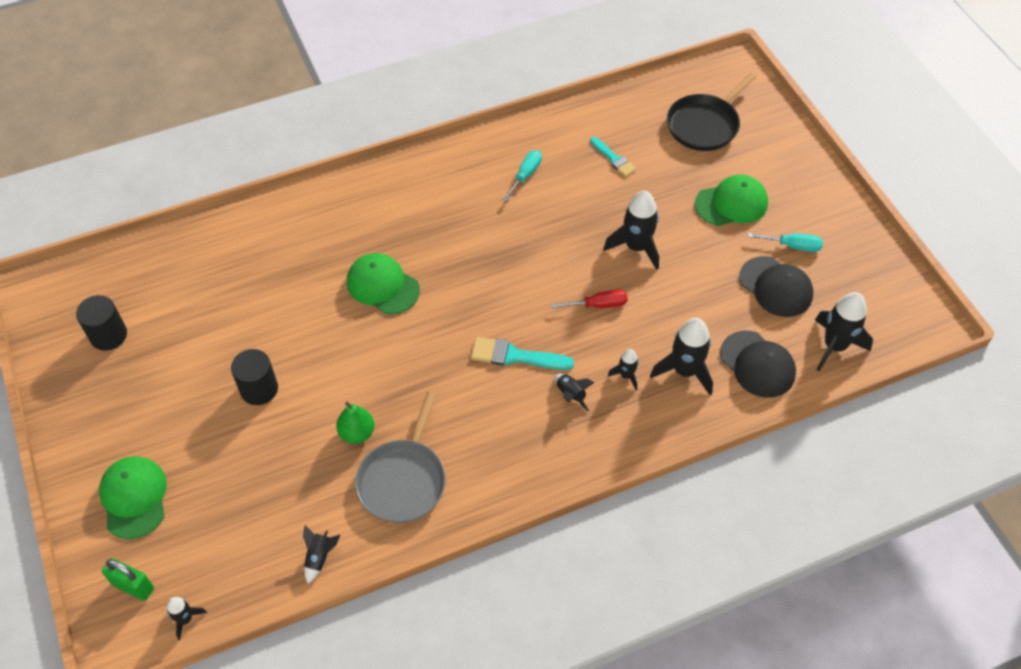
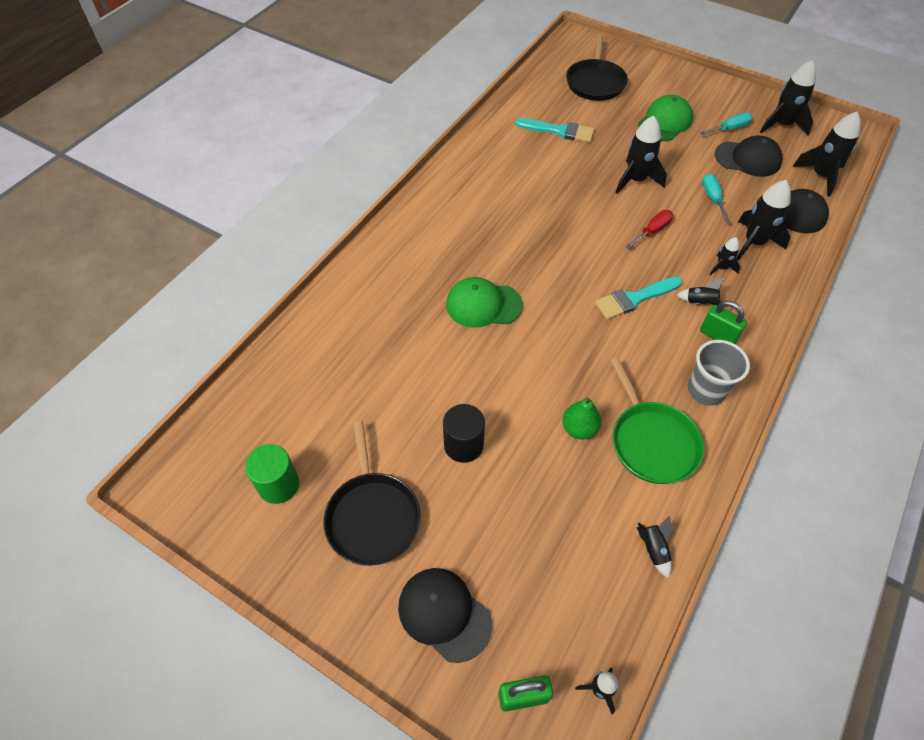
camera: 35 degrees left, 0 degrees up
(108, 335) = (278, 485): black cylinder -> green cylinder
(134, 498) = (444, 614): green cap -> black cap
(149, 399) = (372, 516): none -> black pan
(403, 480) = (652, 441): grey pan -> green pan
(492, 469) = (706, 390): none -> grey cup
(525, 175) = (509, 171): turquoise screwdriver -> turquoise screwdriver (712, 198)
(554, 432) = (717, 336): none -> green padlock
(614, 159) = (559, 131): turquoise brush -> turquoise brush, size x1.50
(856, 271) = (782, 125): none -> black rocket

